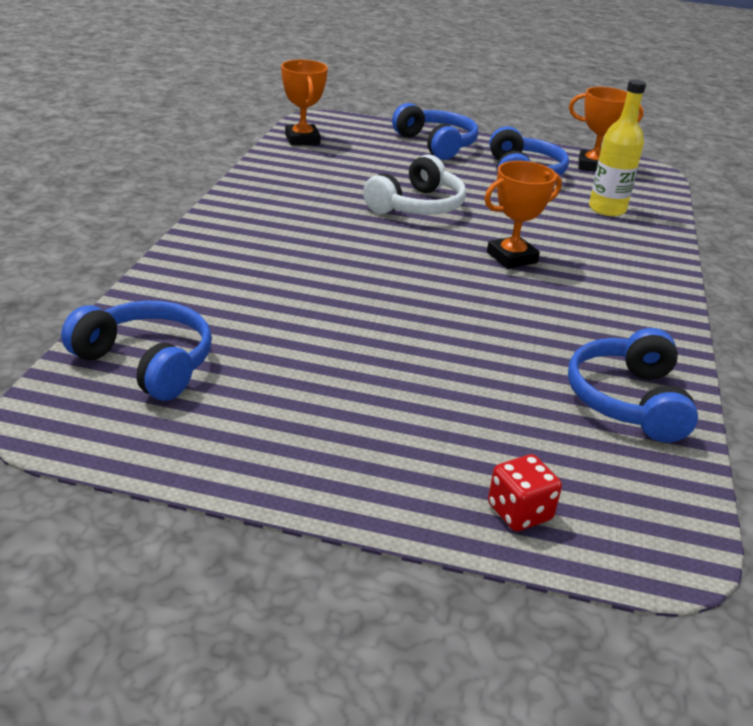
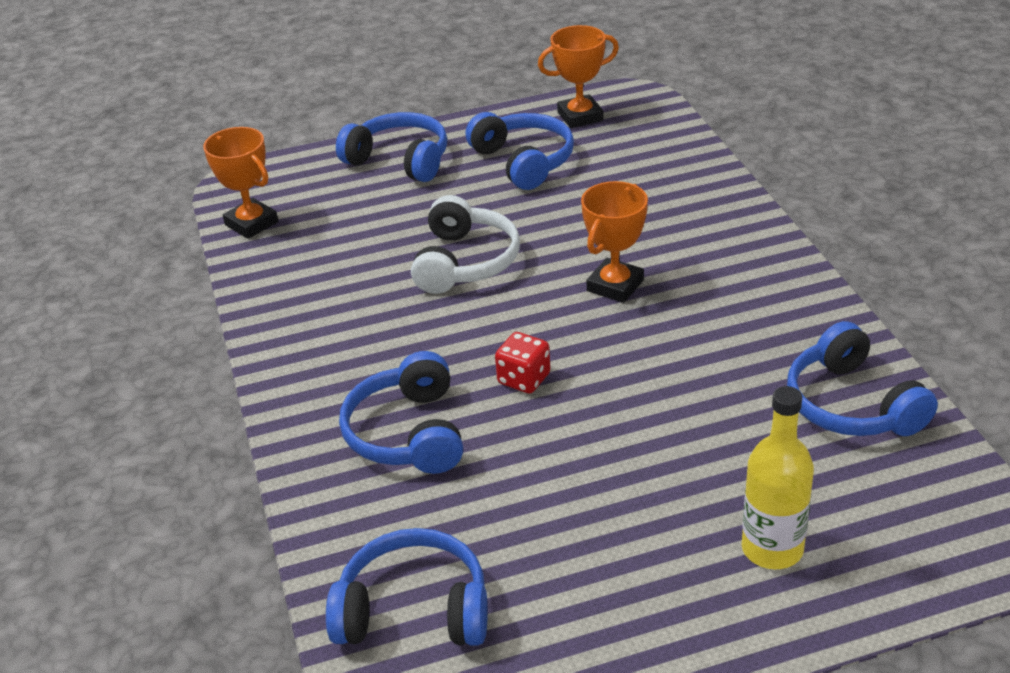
camera: 25 degrees left, 5 degrees up
(266, 273) = (408, 433): none -> blue headphones
(519, 512) = (870, 572): red dice -> red dice (524, 379)
(607, 209) = (643, 173): yellow bottle -> yellow bottle (772, 549)

